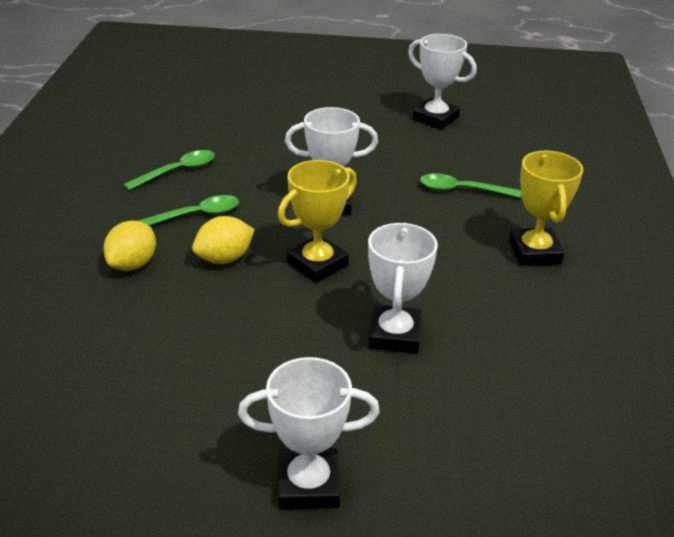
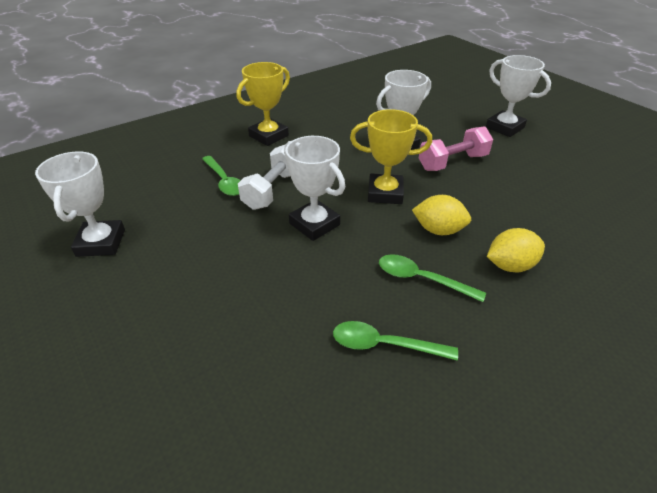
camera: 130 degrees left, 5 degrees up
(302, 351) = (452, 162): none -> pink dumbbell
(412, 207) = (273, 190): none -> white dumbbell

